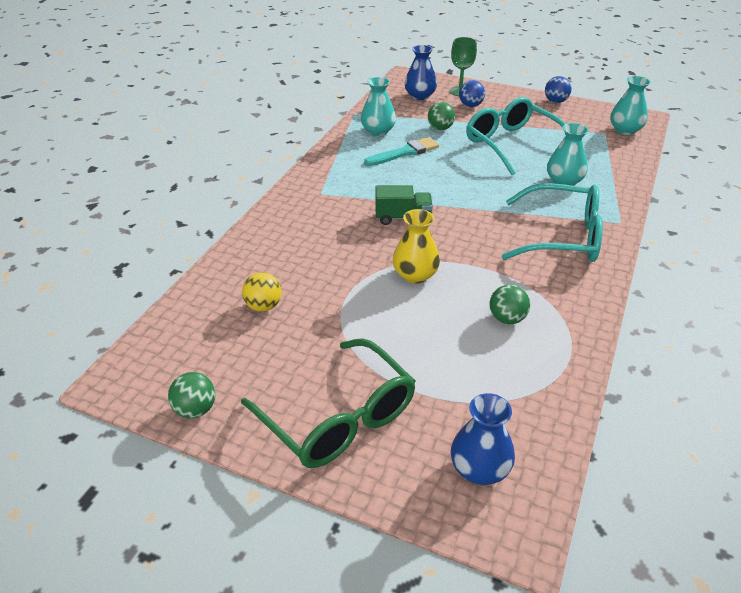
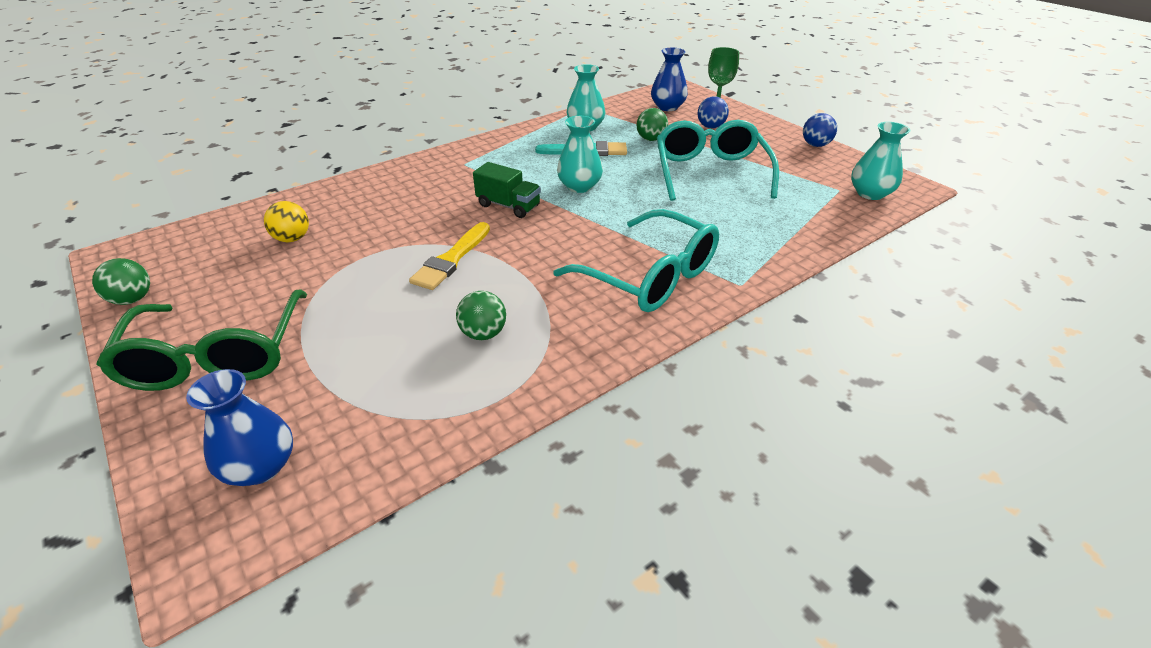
camera: 30 degrees right, 0 degrees up
(415, 275) = (451, 259): yellow vase -> yellow brush
(564, 181) = (724, 223): turquoise vase -> turquoise vase (579, 186)

